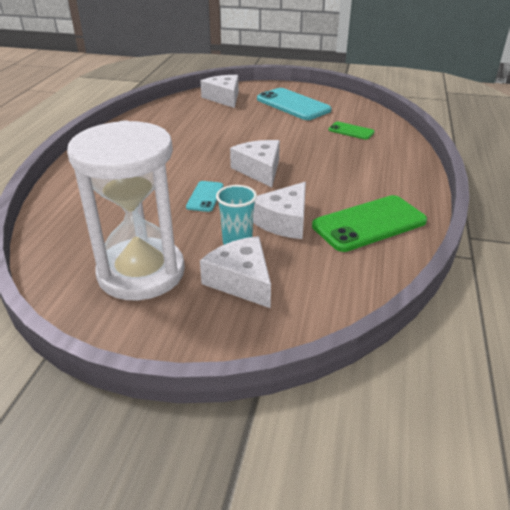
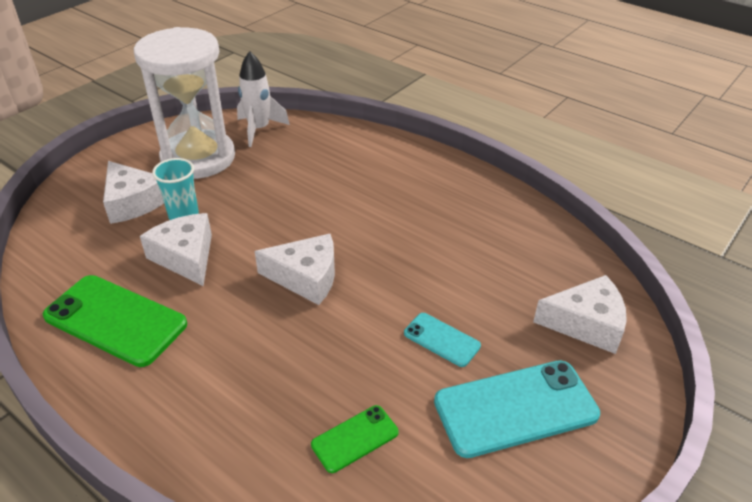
camera: 115 degrees right, 5 degrees up
(66, 254) = (259, 130): none -> white rocket
(205, 196) = (282, 218): turquoise phone -> turquoise phone (441, 340)
(241, 281) = (133, 202): white cheese -> white cheese turned 60 degrees clockwise
(369, 224) = (115, 320): green phone -> green phone turned 60 degrees counterclockwise

